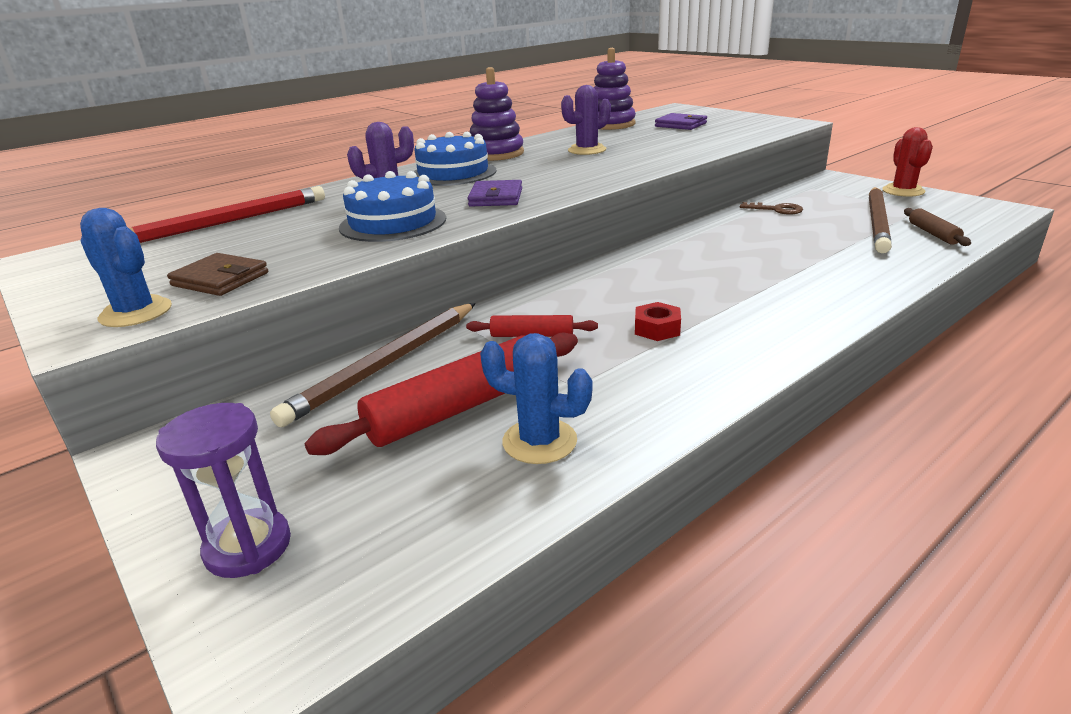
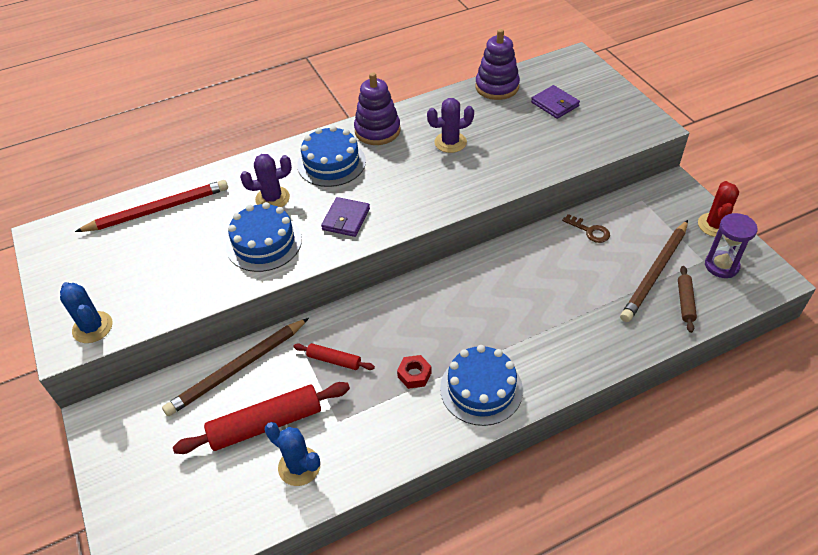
camera: 15 degrees right, 20 degrees up
(220, 279) = (143, 297): brown wallet -> none
(248, 547) = (138, 505): purple hourglass -> purple hourglass (721, 266)
(759, 325) = (481, 389): none -> blue cake

